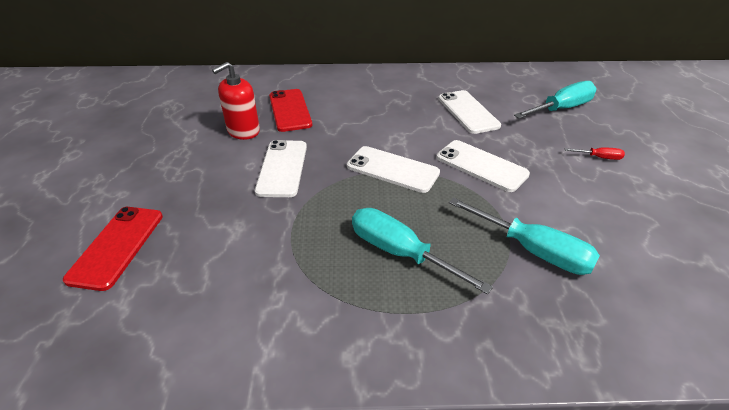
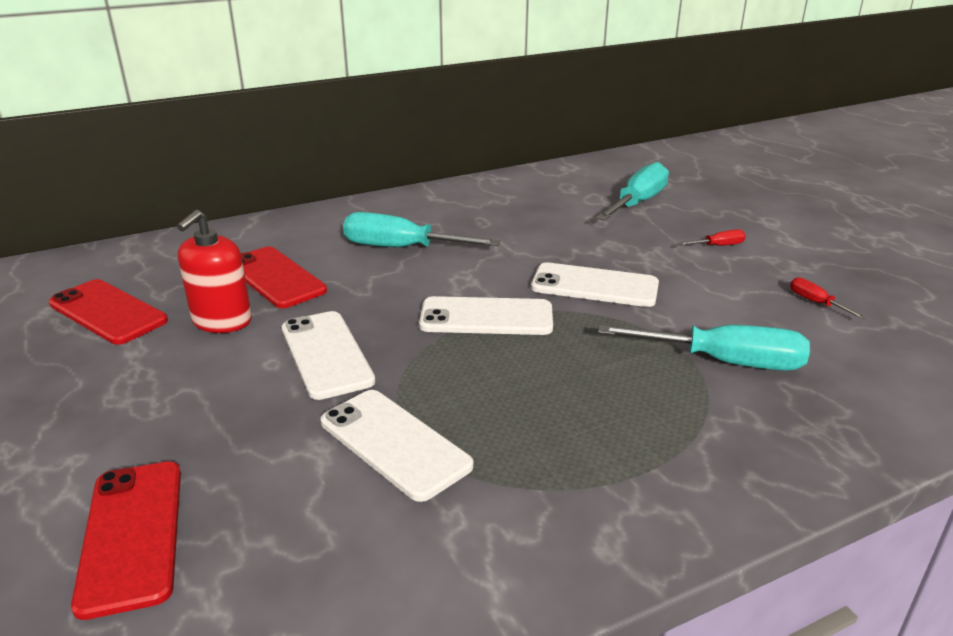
camera: 25 degrees left, 10 degrees down
(193, 111) = (108, 312): none -> red phone
(400, 253) = (575, 411): turquoise screwdriver -> turquoise screwdriver (402, 248)
(468, 112) = (530, 228): white phone -> white phone (394, 443)
(646, 225) = (816, 303): none -> red screwdriver

